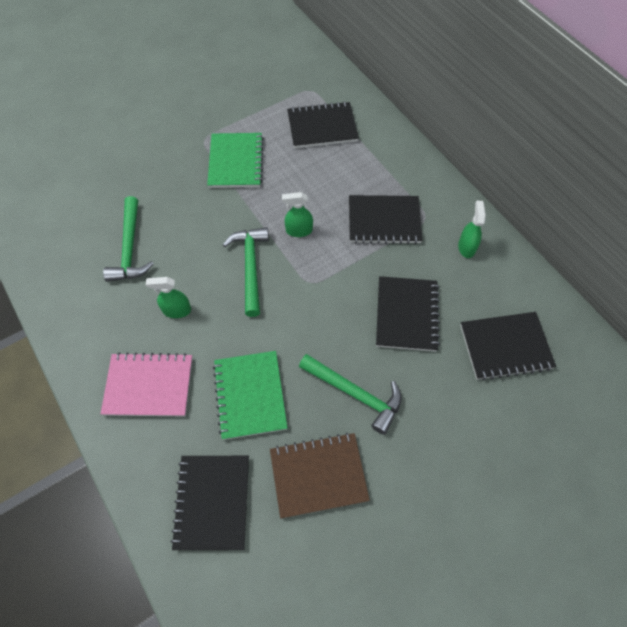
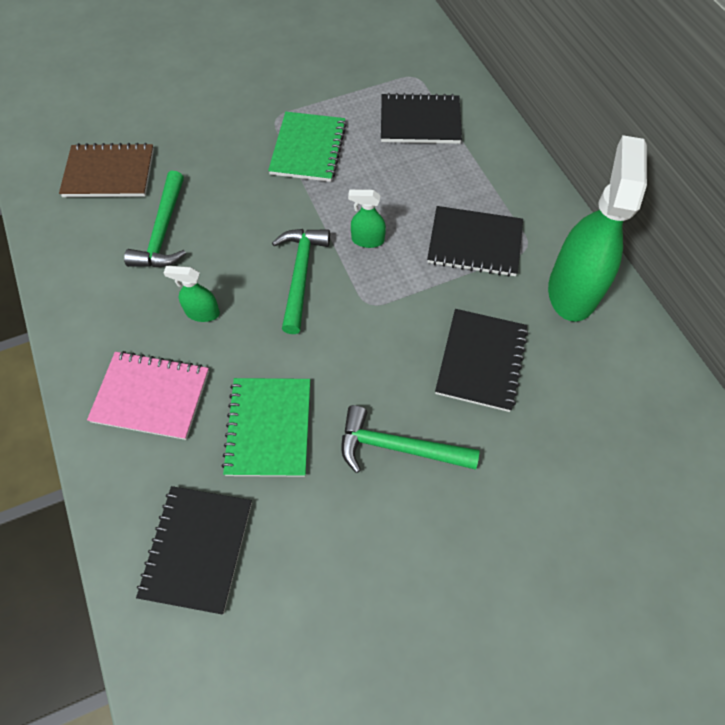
camera: 10 degrees right, 0 degrees up
(318, 475) = (332, 539): brown notebook -> brown notebook (109, 173)
(355, 394) = (398, 447): green hammer -> green hammer turned 150 degrees clockwise
(466, 247) = (572, 290): green spray bottle -> green spray bottle, size x2.28
(505, 347) = (600, 420): black notebook -> none

